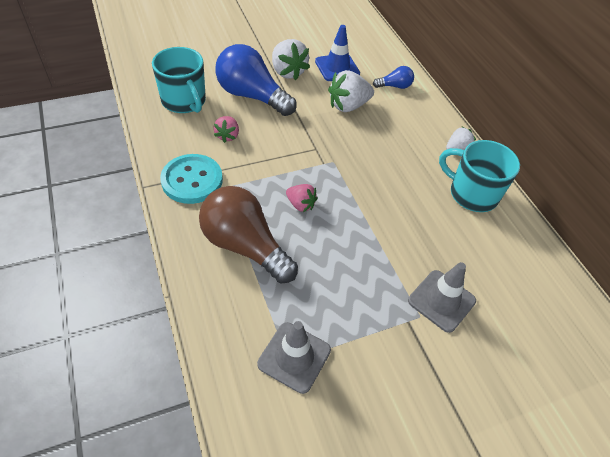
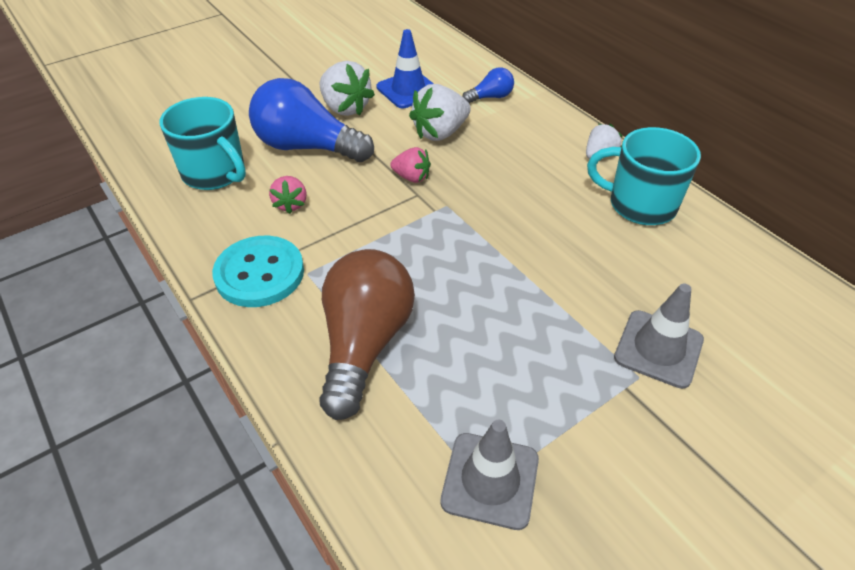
camera: 10 degrees left, 5 degrees down
(244, 246) = (364, 343): brown light bulb -> brown light bulb turned 75 degrees clockwise
(300, 204) = (423, 270): pink strawberry -> pink strawberry (411, 177)

